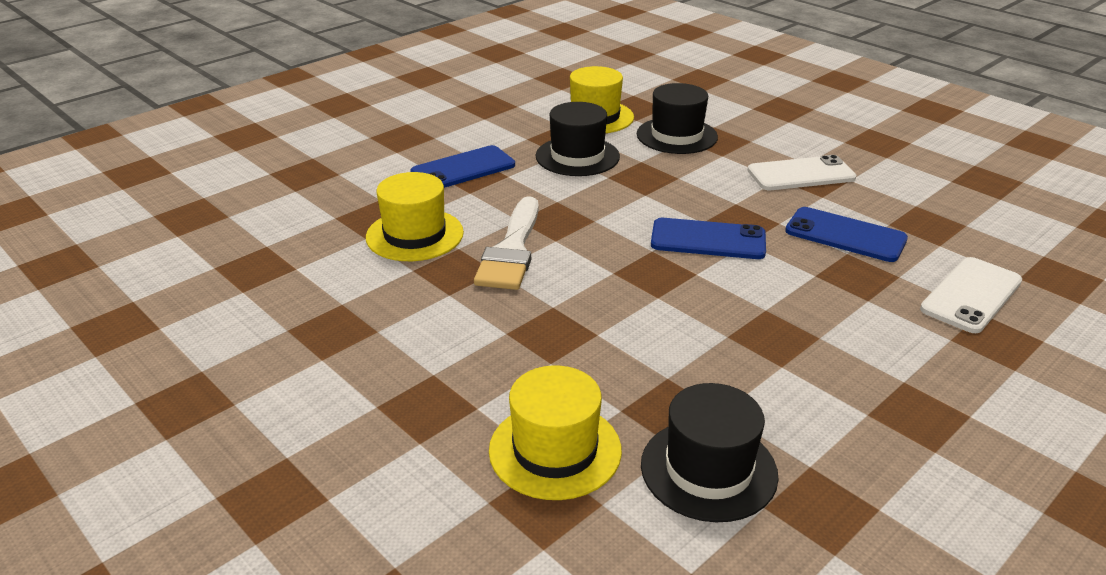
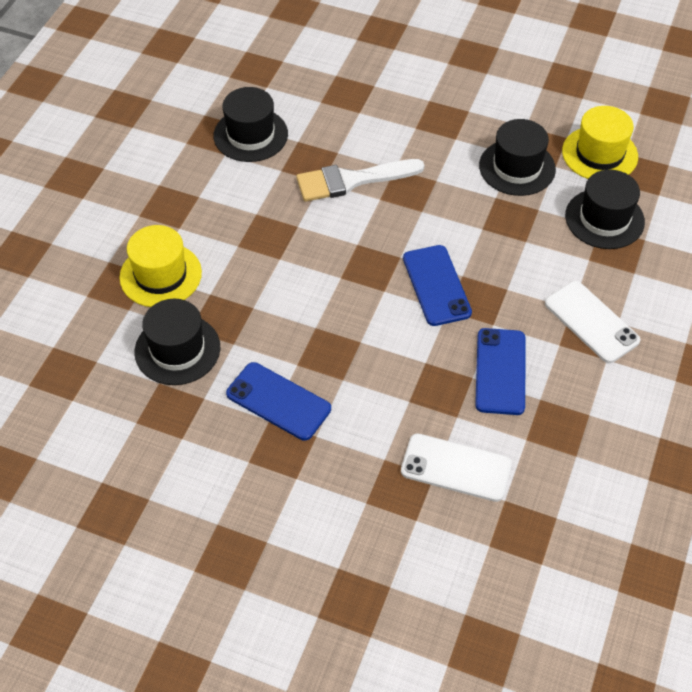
camera: 65 degrees right, 20 degrees up
(365, 301) = (250, 135): none -> black hat
(415, 235) = (339, 124): yellow hat -> none
(463, 169) = (448, 110): blue phone -> blue phone (278, 401)

